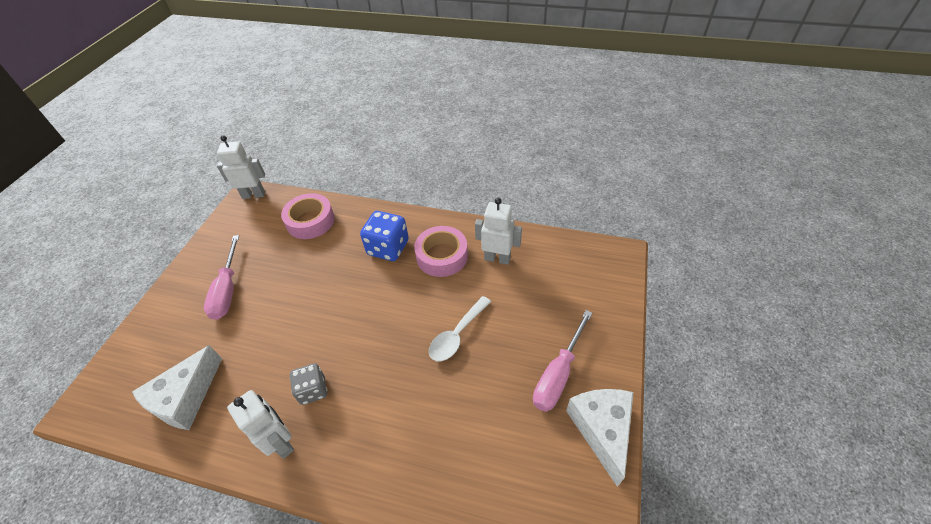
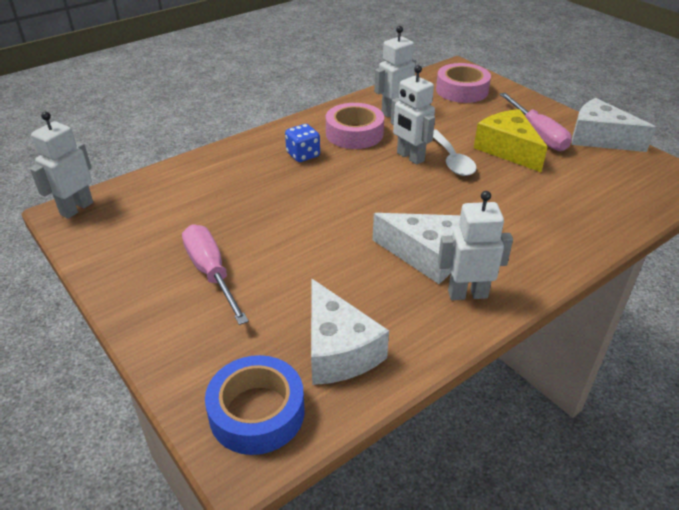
camera: 55 degrees left, 10 degrees down
(116, 391) = (257, 412): none -> blue tape
(227, 290) = (211, 273): pink screwdriver -> pink screwdriver turned 150 degrees counterclockwise
(310, 221) = (191, 185): pink tape -> pink tape (462, 90)
(313, 390) = (426, 255): grey dice -> white cheese
(388, 248) = (303, 155): blue dice -> blue dice, size x0.65
(437, 307) = (410, 157): none -> white robot
(509, 365) = (507, 149): none -> yellow cheese

